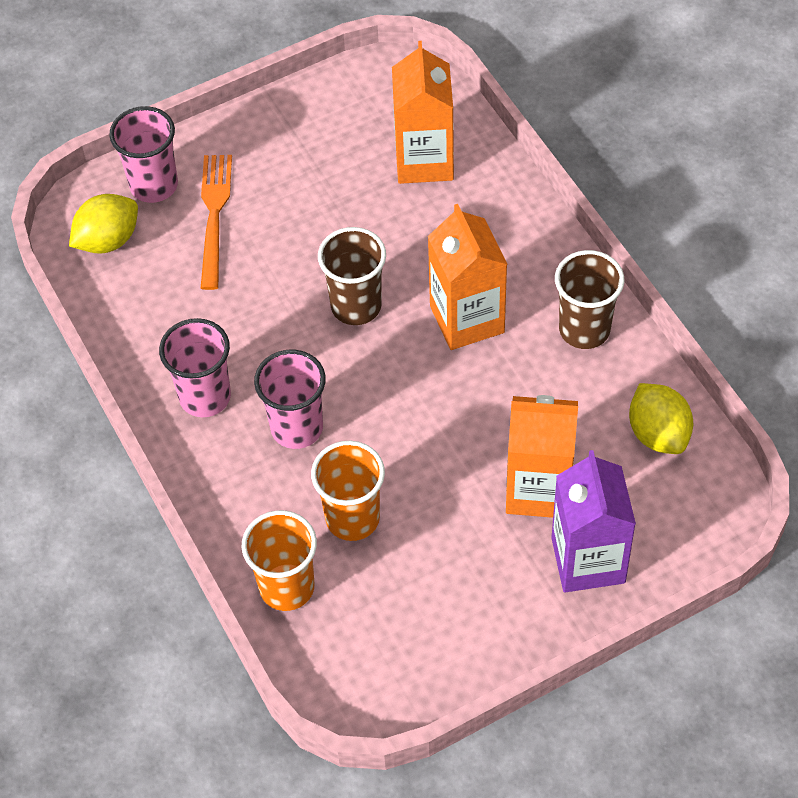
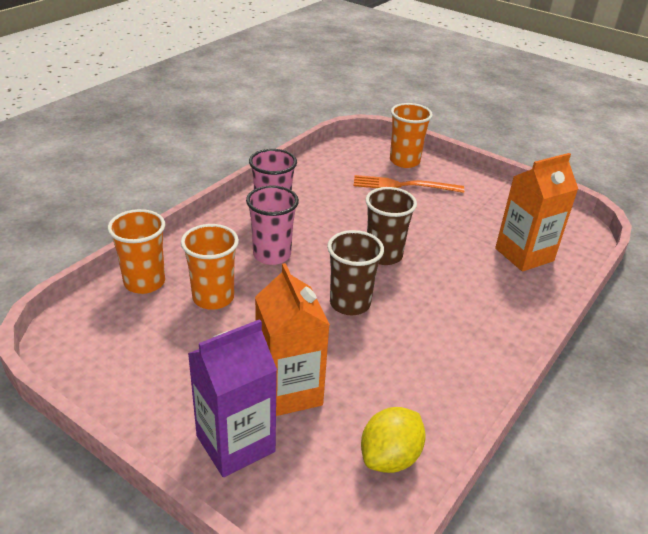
camera: 60 degrees right, 20 degrees down
(108, 240) = (355, 156): yellow lemon -> none
(154, 185) = (404, 161): pink cup -> orange cup
(214, 215) = (403, 185): orange fork -> orange fork turned 150 degrees counterclockwise
(467, 319) = (414, 309): orange carton -> none
(584, 329) = (456, 377): brown cup -> brown cup (350, 303)

